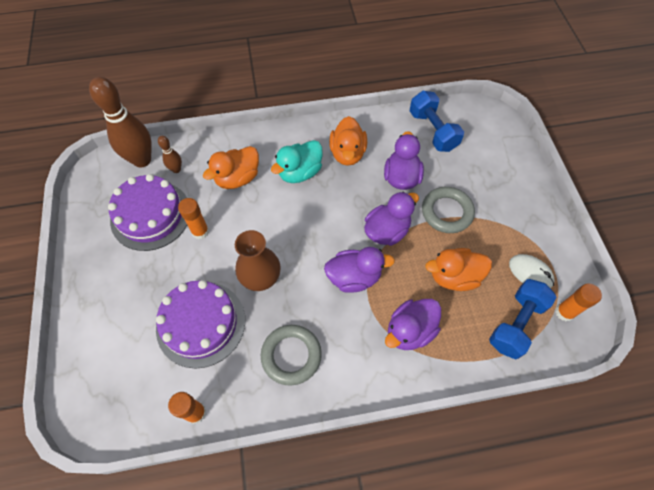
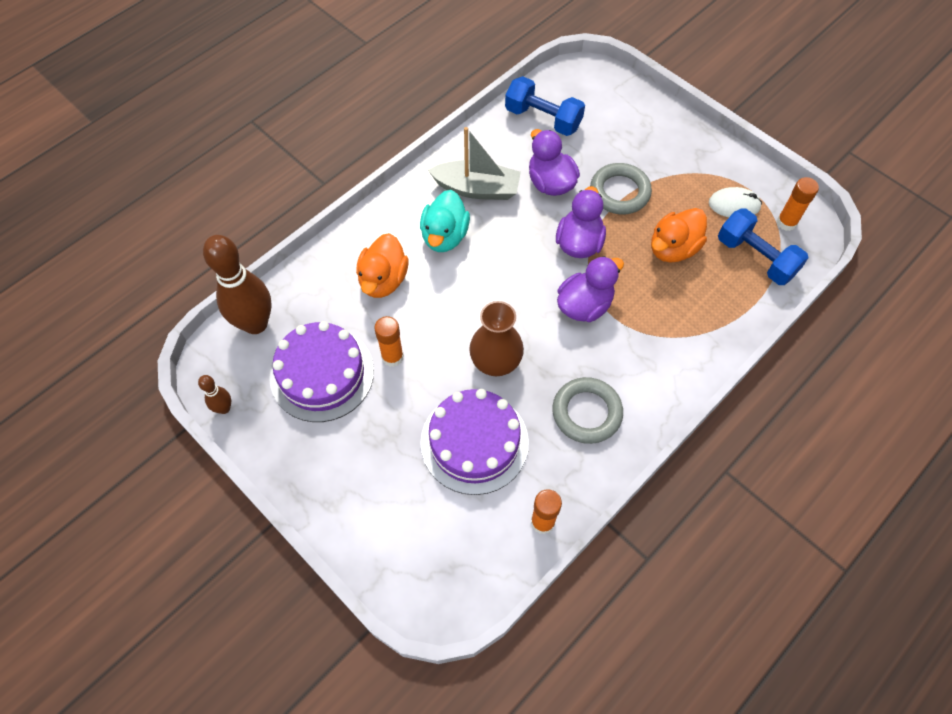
camera: 35 degrees left, 0 degrees up
(176, 169) = (306, 310): brown bowling pin -> brown bowling pin (224, 408)
(347, 153) = (477, 189): orange duck -> grey boat
(410, 331) = (673, 321): purple duck -> none
(516, 324) = (756, 257): blue dumbbell -> blue dumbbell turned 45 degrees counterclockwise

